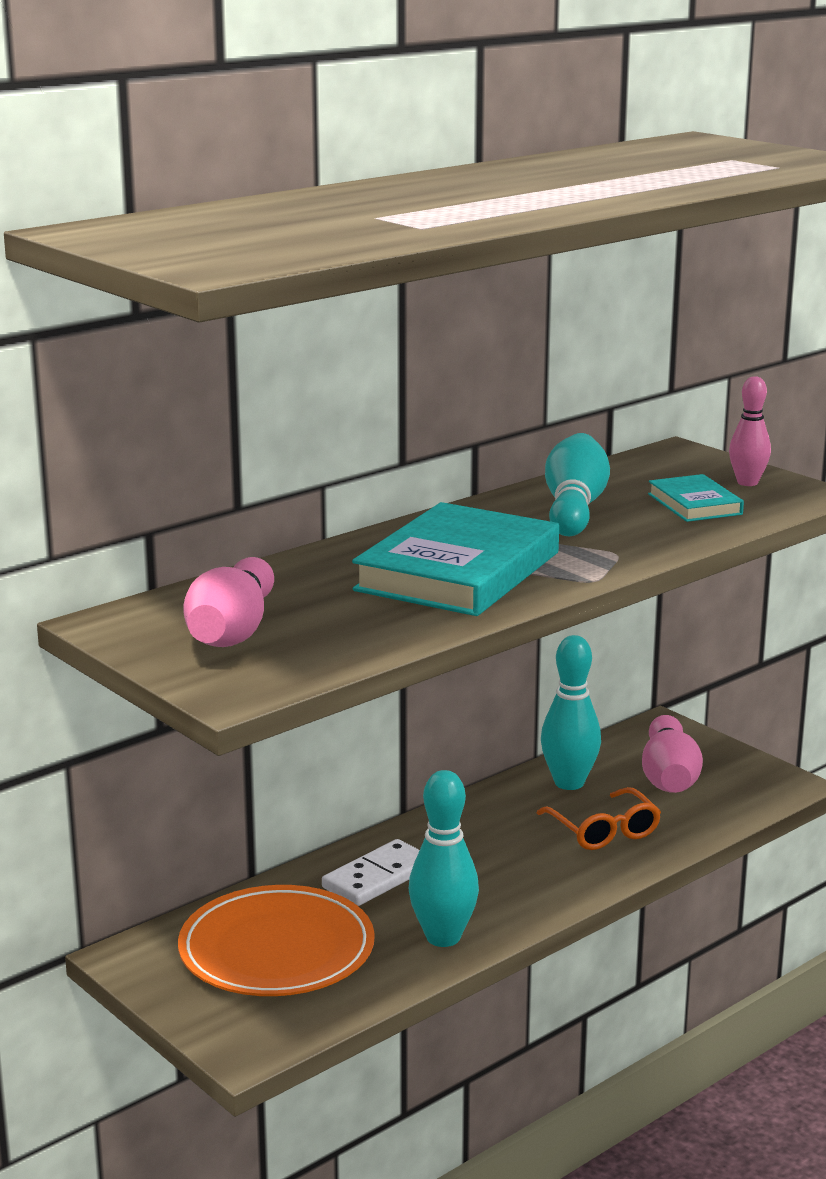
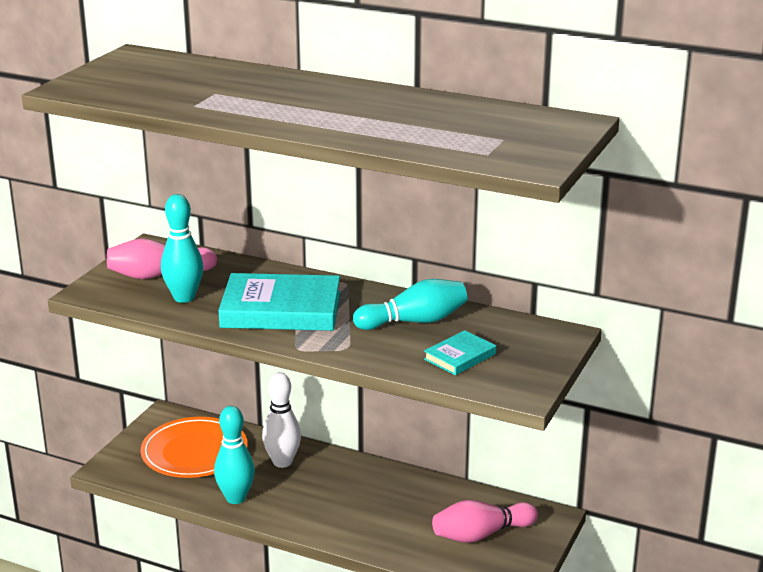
camera: 65 degrees right, 5 degrees up
(378, 878) = (282, 462): white domino -> white bowling pin
(569, 783) = (441, 498): turquoise bowling pin -> turquoise bowling pin (184, 298)
(604, 831) = (390, 524): orange glasses -> none
(747, 483) = (522, 367): pink bowling pin -> none

